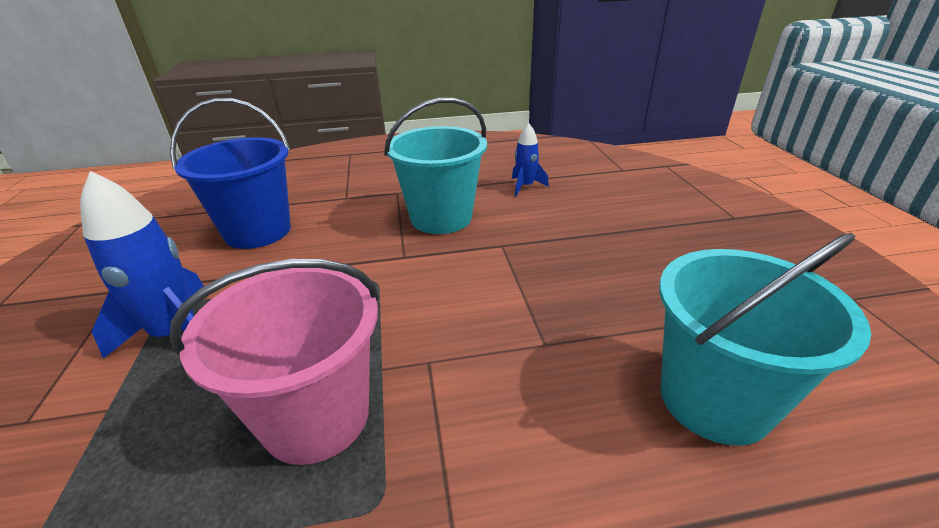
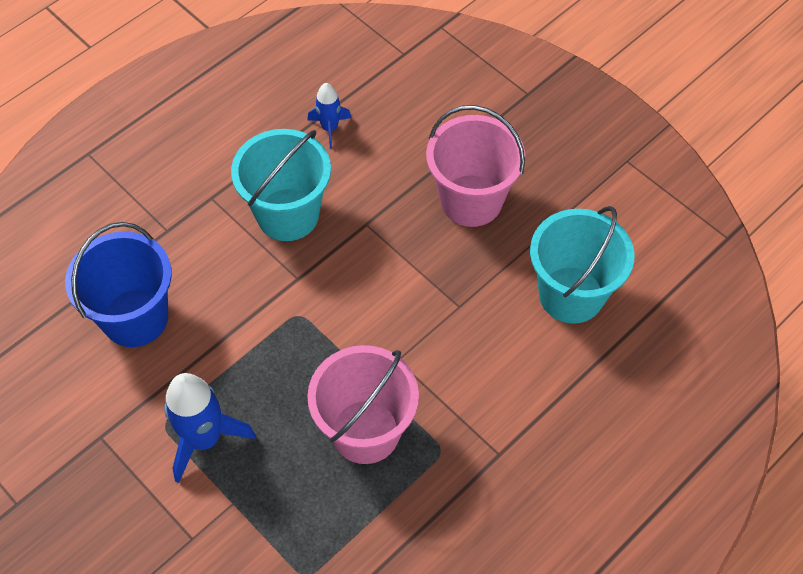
camera: 35 degrees left, 25 degrees up
(624, 265) = (471, 200): none -> pink bucket

